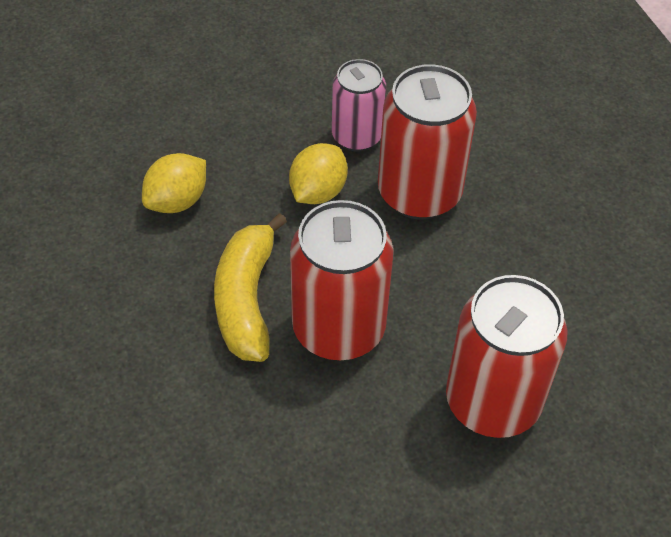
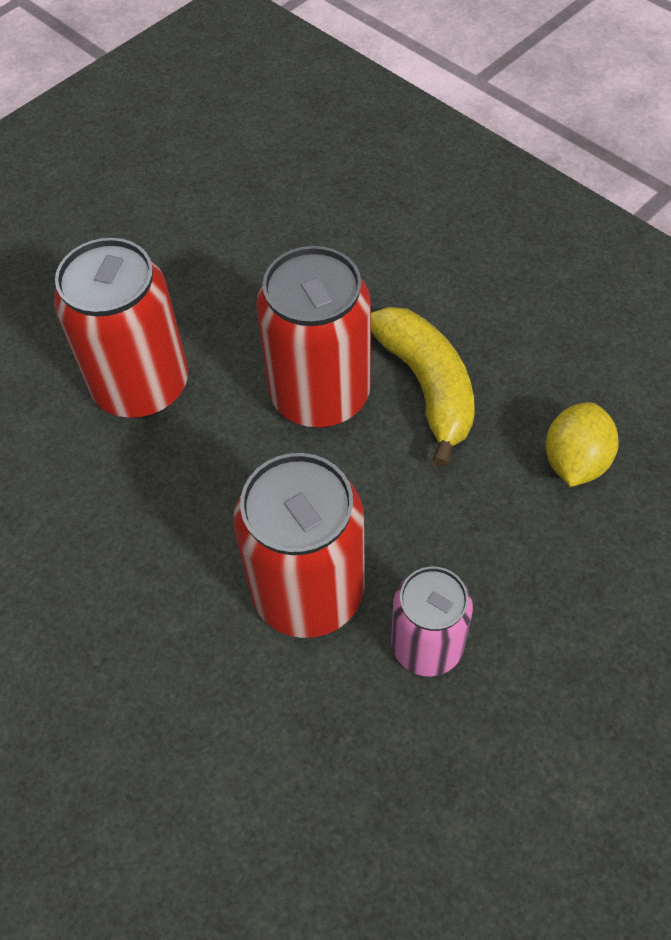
camera: 160 degrees right, 5 degrees up
(318, 192) = (428, 541): yellow lemon -> none

